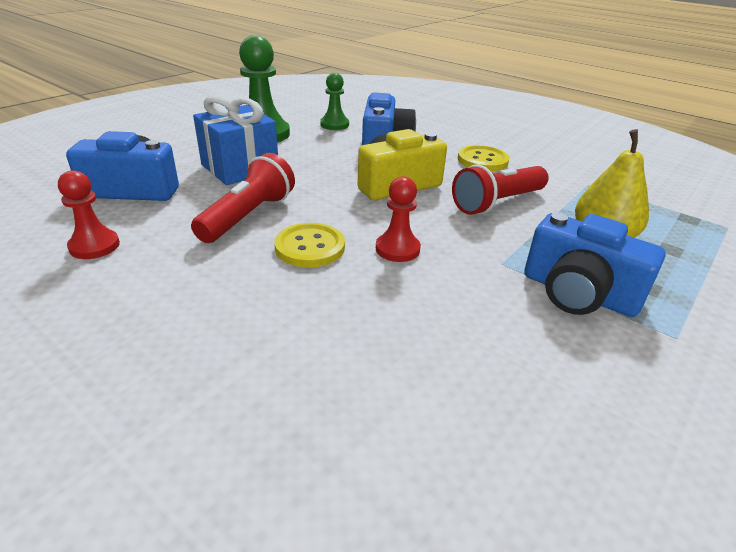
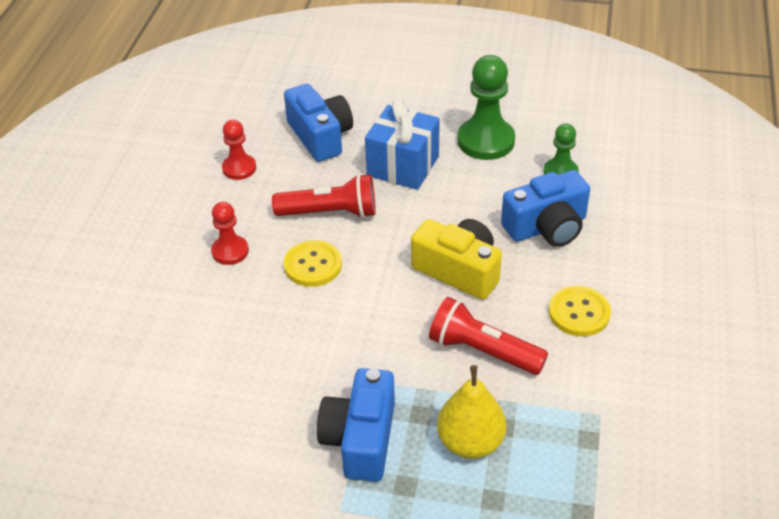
camera: 65 degrees right, 10 degrees up
(397, 249) = (346, 313): red pawn -> red pawn (230, 251)

